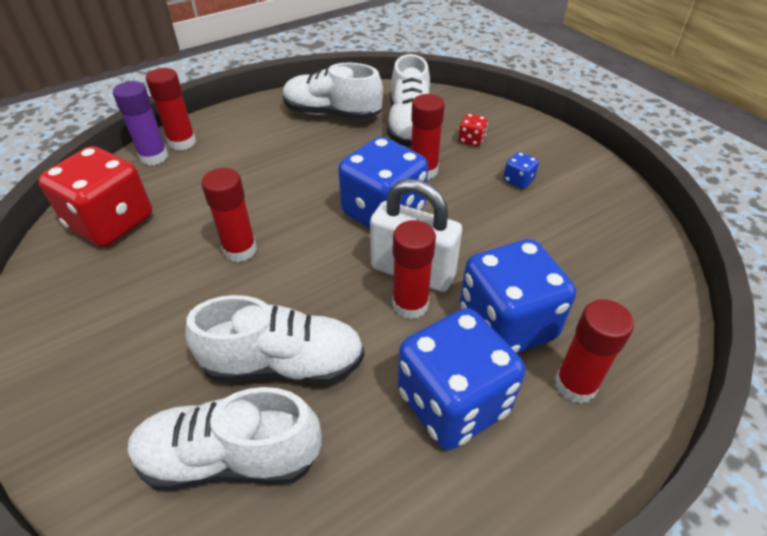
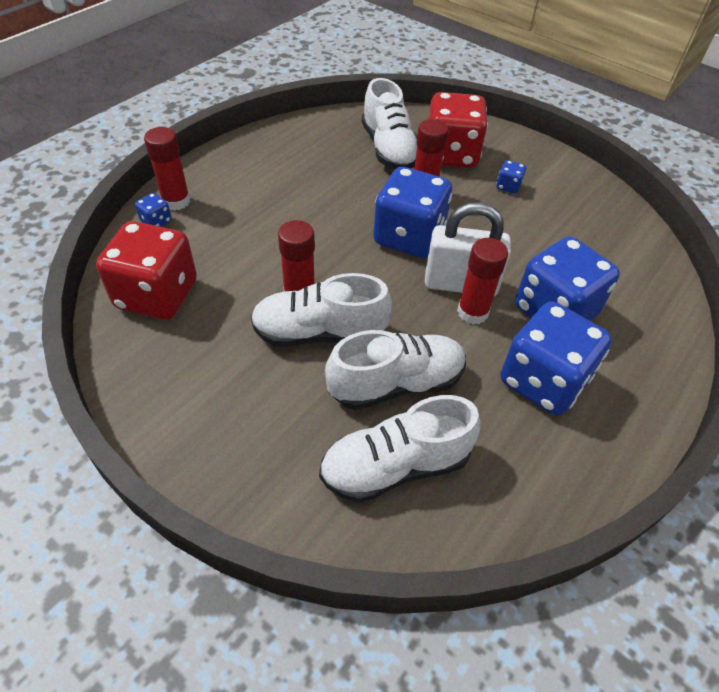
camera: 20 degrees left, 5 degrees up
(154, 157) = (156, 221): purple glue stick -> blue dice
(332, 114) = (309, 148): white shoe -> white shoe (320, 333)
(471, 140) = (451, 155): red dice -> red dice, size x2.44
(575, 385) = (624, 346): red glue stick -> none

